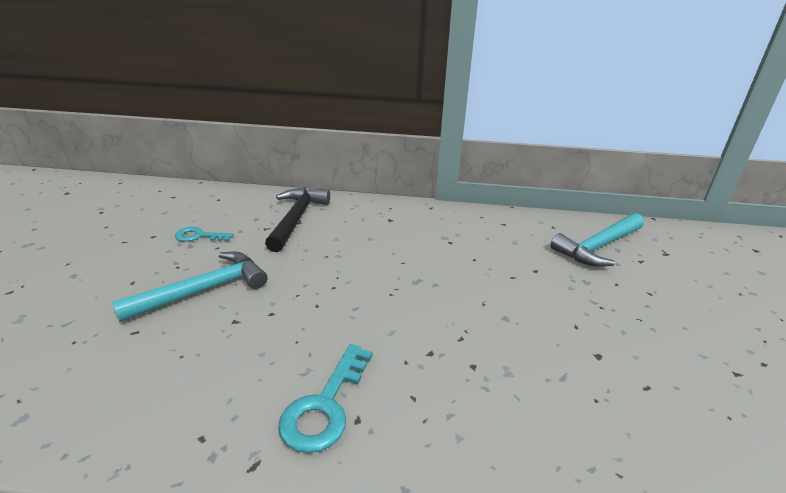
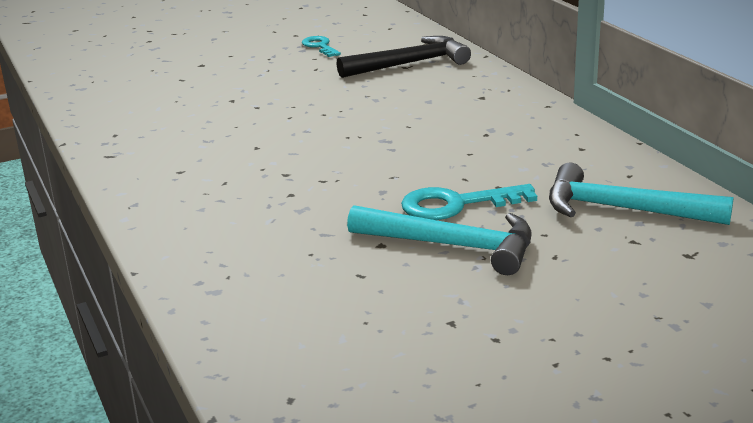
camera: 60 degrees right, 5 degrees down
(204, 290) = (253, 77): turquoise hammer -> turquoise hammer (453, 246)
(325, 406) = (180, 157): turquoise key -> turquoise key (456, 205)

